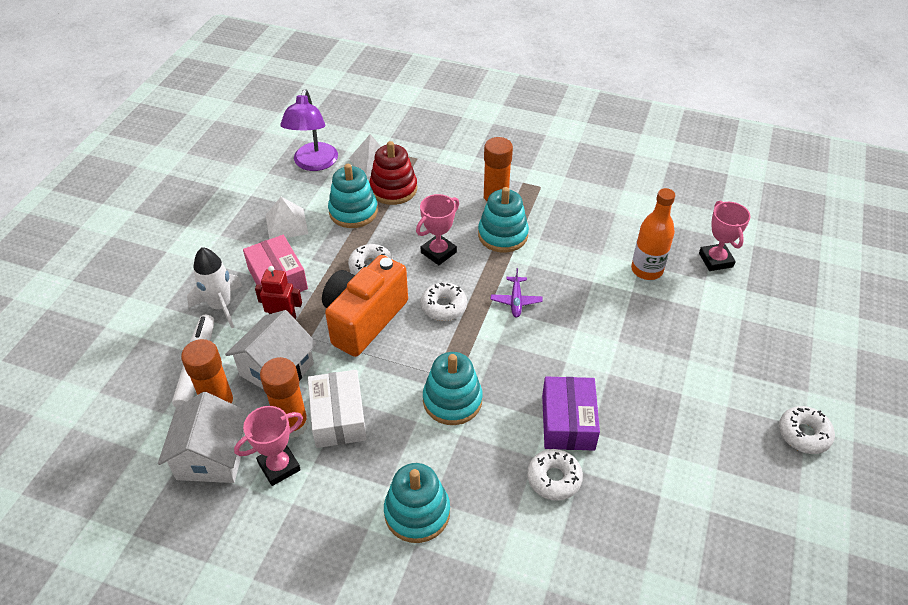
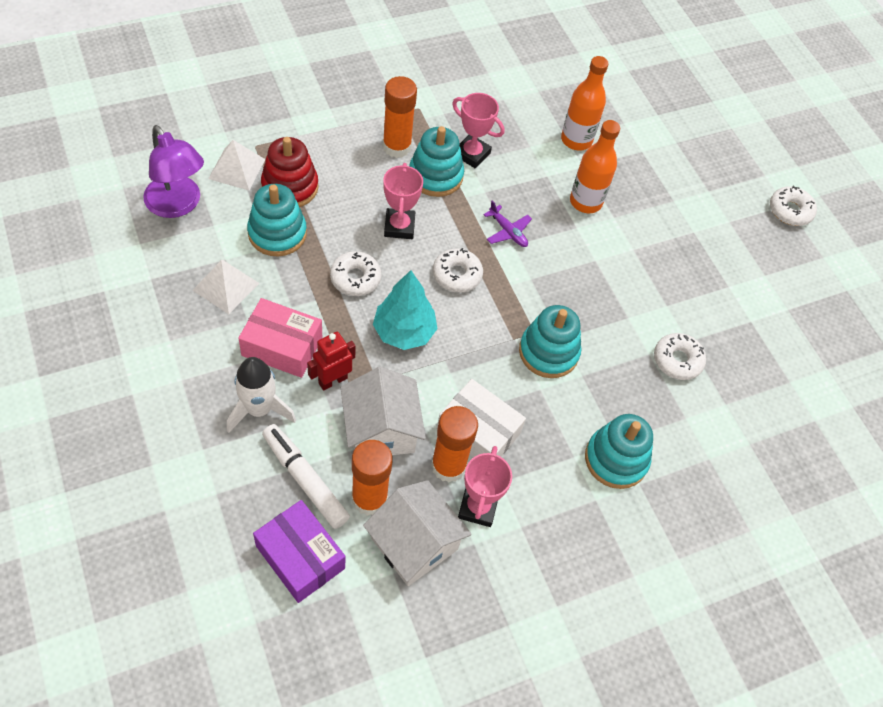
camera: 50 degrees left, 10 degrees up
(364, 319) = (404, 332): orange camera -> turquoise tree
(568, 422) = (644, 309): purple box -> purple box (300, 557)
(605, 316) = (585, 202): none -> orange bottle
(715, 260) = (615, 100): pink trophy -> pink trophy (472, 154)

